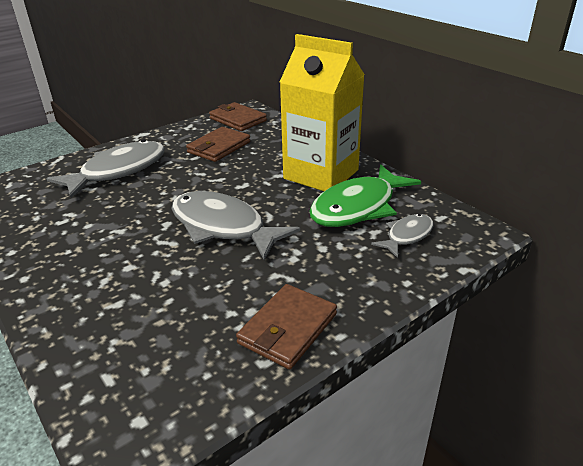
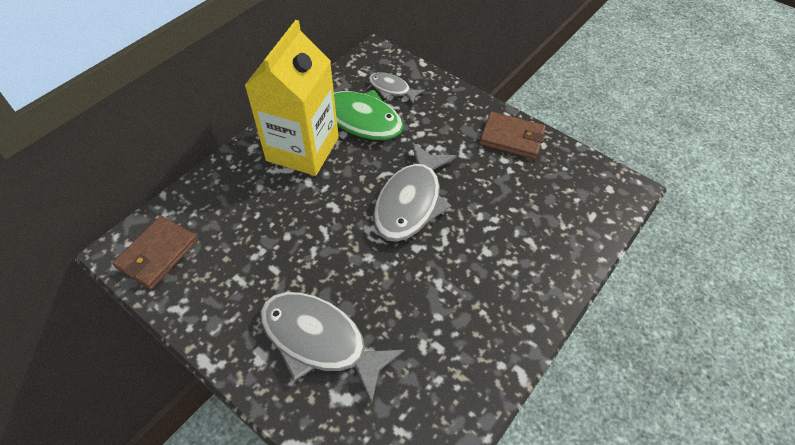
camera: 105 degrees left, 20 degrees up
(219, 147) = (246, 251): brown wallet -> none

